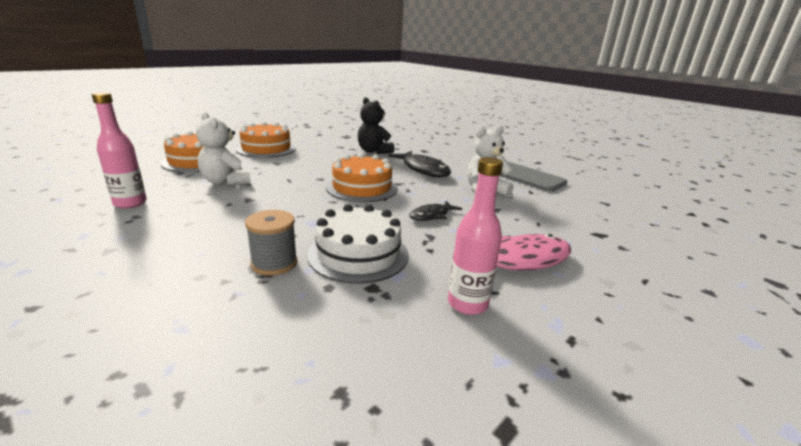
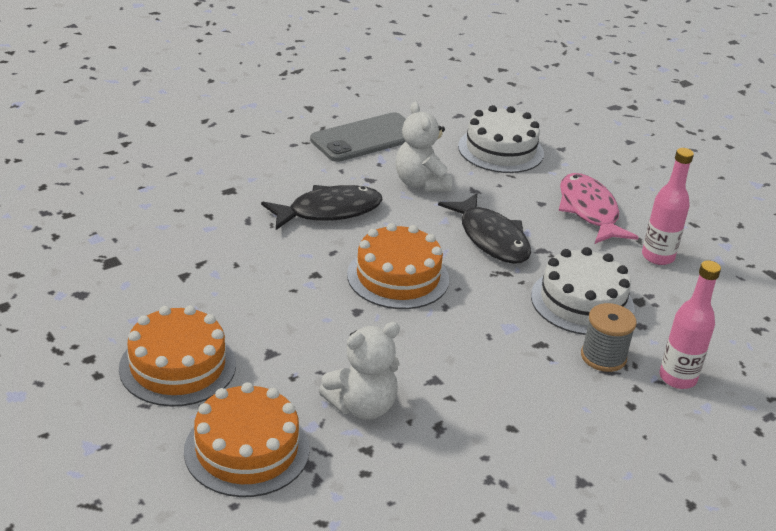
camera: 80 degrees left, 10 degrees up
(130, 203) = (444, 494): pink bottle -> pink bottle (677, 378)
(374, 151) = (223, 242): black teddy bear -> none
(431, 215) = (491, 238): black fish -> black fish, size x1.73
(575, 219) = (500, 150): none -> white cake

